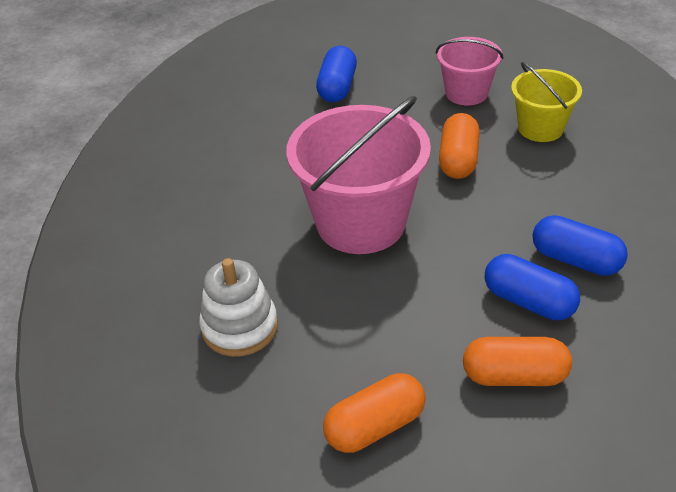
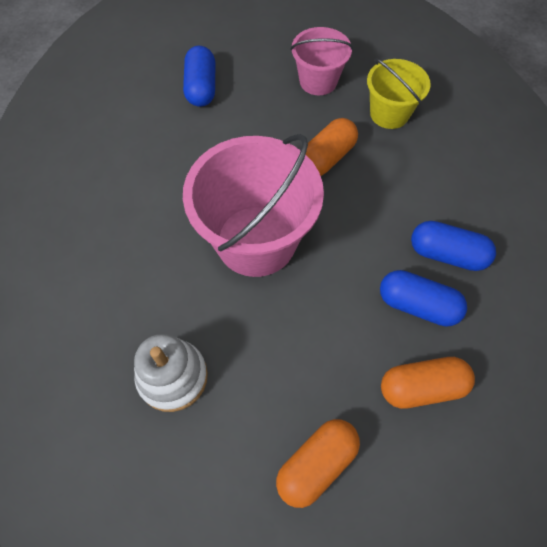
camera: 15 degrees left, 20 degrees up
(458, 160) = (326, 158): orange capsule -> orange capsule turned 45 degrees clockwise

